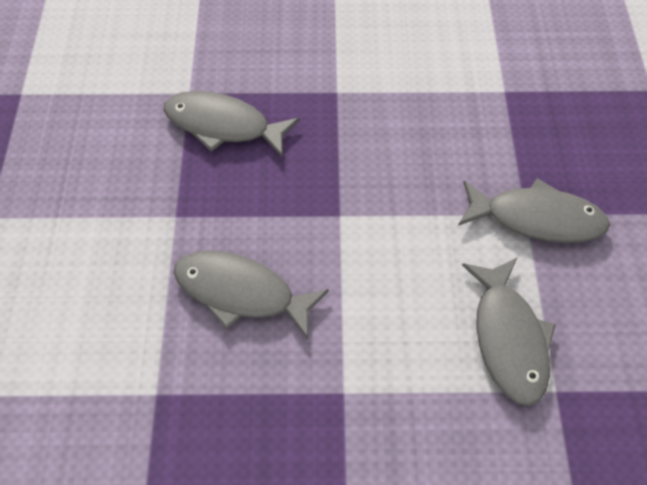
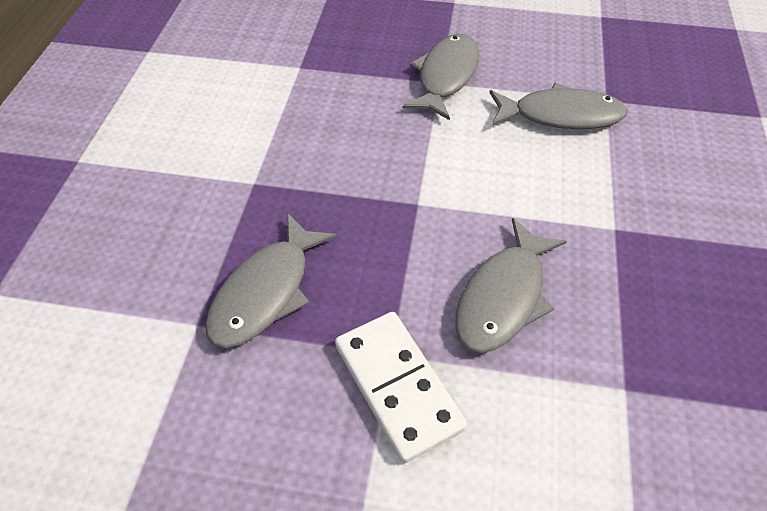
camera: 80 degrees left, 5 degrees down
(146, 224) = (397, 386): none -> white domino

